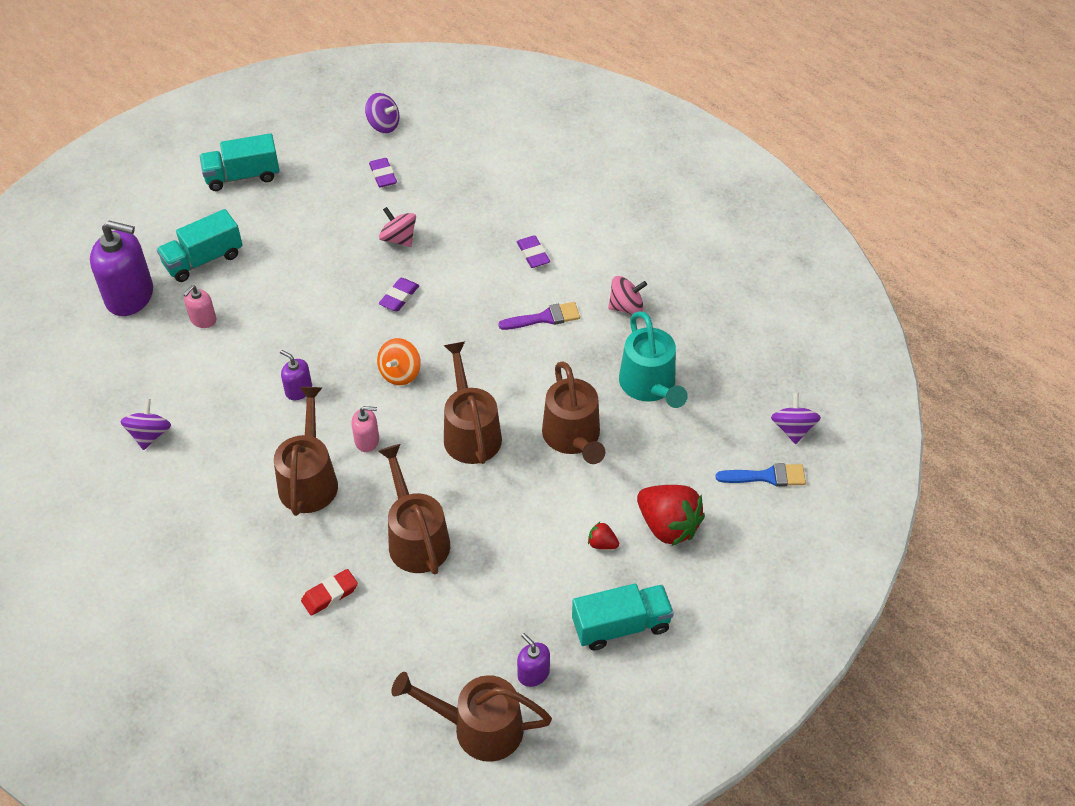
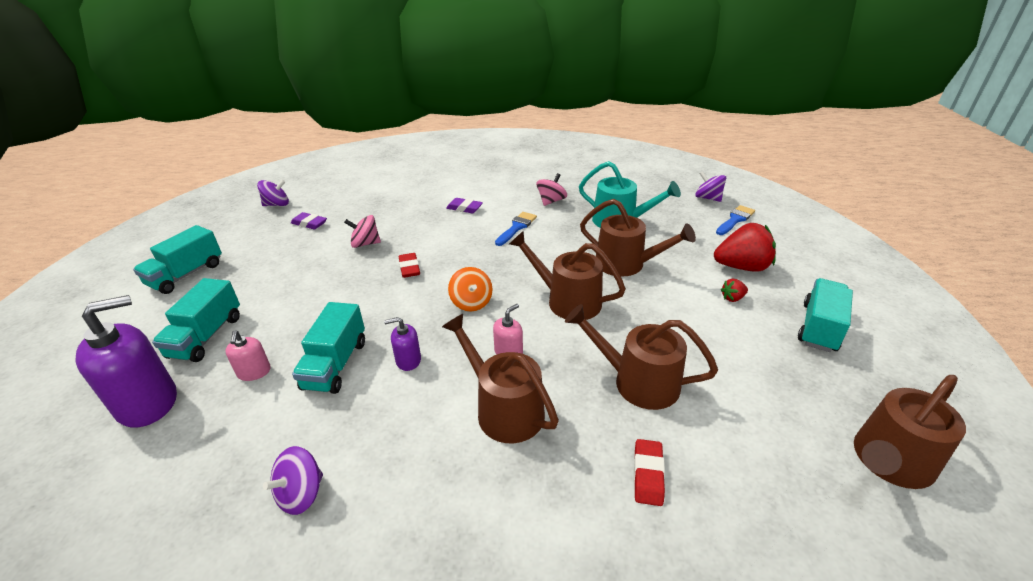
camera: 45 degrees left, 15 degrees down
(150, 435) = (301, 494): purple spinning top -> purple spinning top turned 105 degrees counterclockwise
(253, 354) = (335, 364): none -> turquoise truck
(399, 297) = (409, 268): purple eraser -> red eraser
(533, 673) = (840, 394): purple soap dispenser -> none
(545, 318) = (516, 227): purple brush -> blue brush

